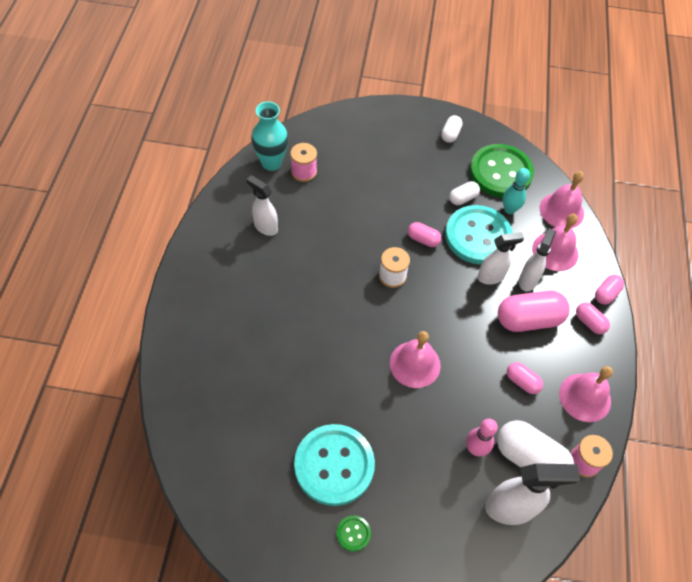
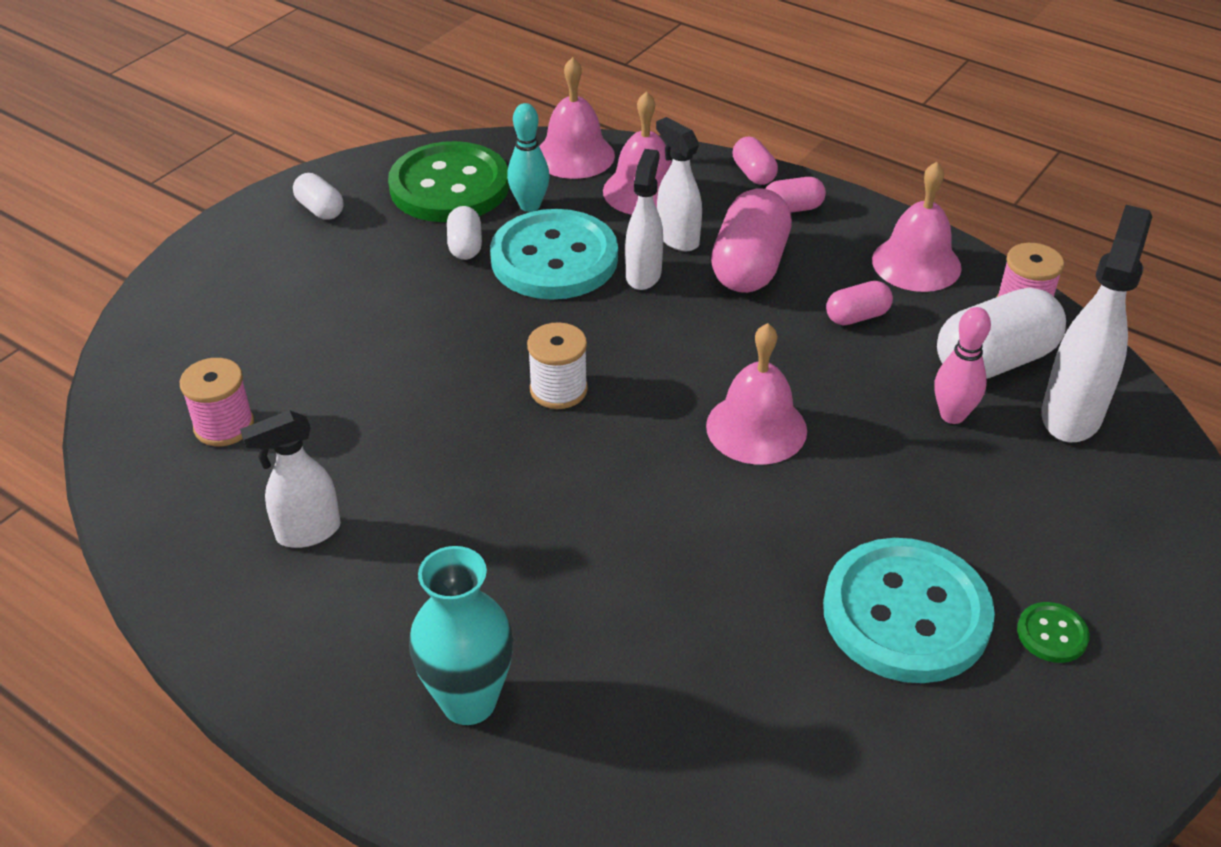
camera: 60 degrees left, 15 degrees down
(271, 163) = (156, 467): turquoise vase -> turquoise vase (469, 701)
(423, 239) = (511, 323): pink capsule -> none

